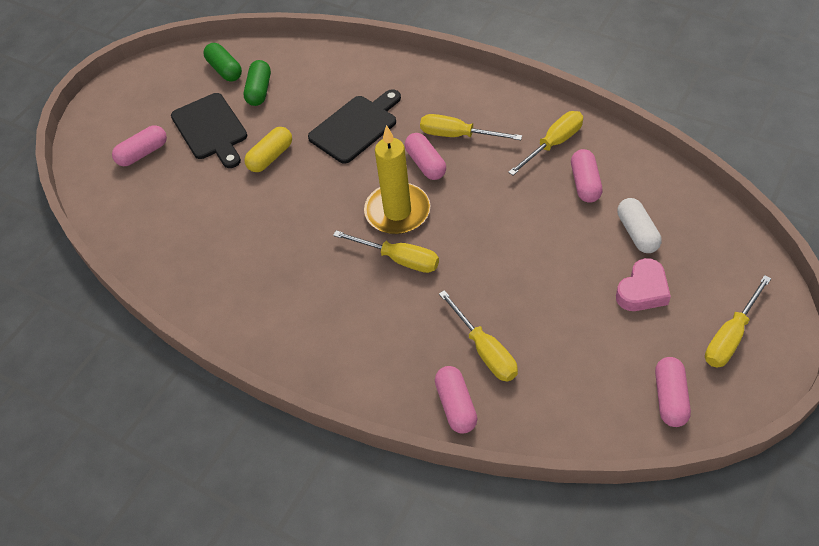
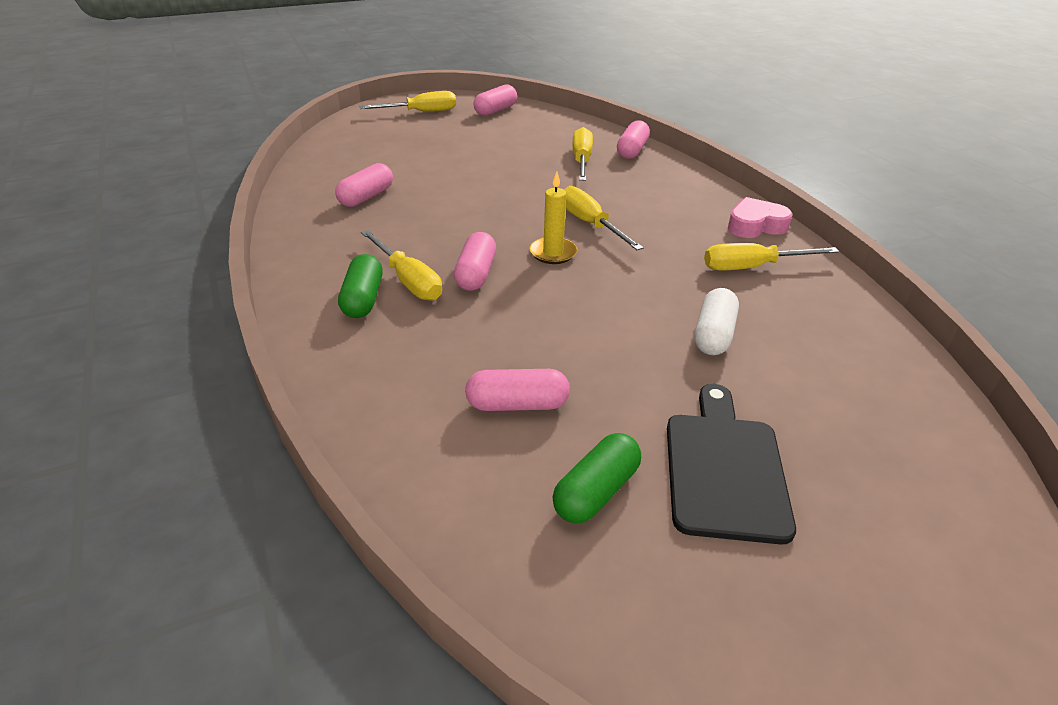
camera: 150 degrees left, 15 degrees down
(143, 153) = (871, 495): pink capsule -> pink capsule (517, 404)
(224, 70) = (633, 587): green capsule -> green capsule (363, 299)
(270, 157) = (652, 374): yellow capsule -> none
(355, 127) = (506, 350): black cutting board -> none
(397, 211) = (553, 253): yellow candle -> yellow candle, size x0.58
(553, 144) = (338, 230): yellow screwdriver -> yellow screwdriver (752, 267)
(637, 233) = (385, 161): white capsule -> white capsule (713, 334)
(642, 290) = (435, 141): pink heart -> pink heart (755, 225)

